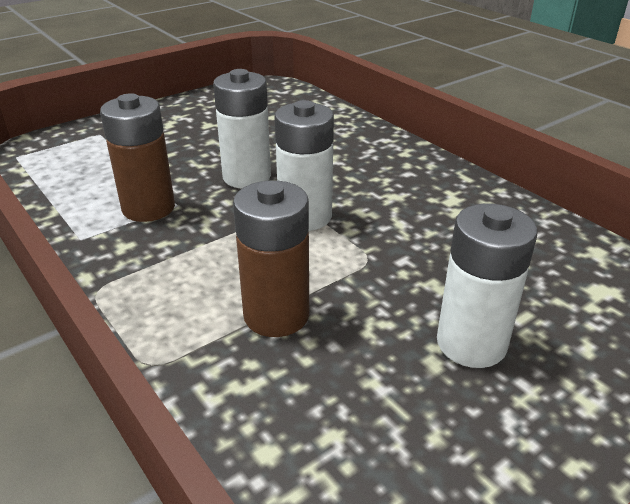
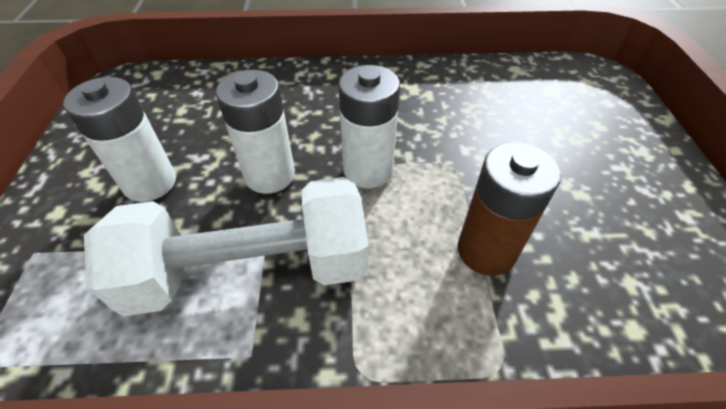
camera: 55 degrees left, 15 degrees up
(148, 208) = (250, 270): brown battery -> white dumbbell
(471, 343) = (573, 167): white battery -> white battery (150, 183)

